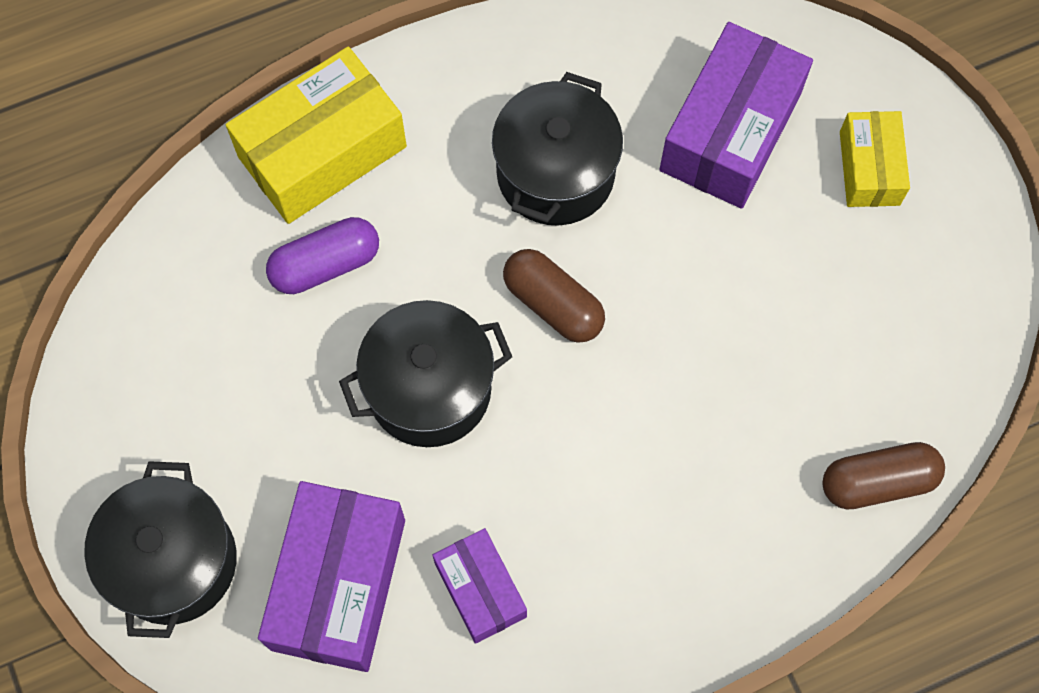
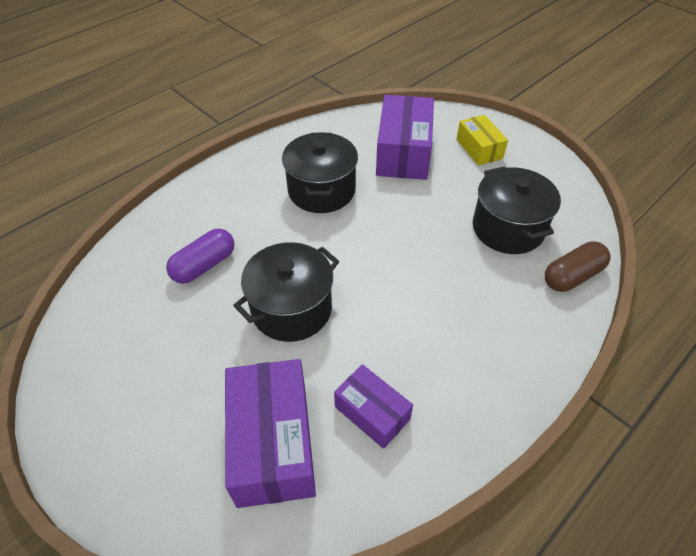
camera: 20 degrees left, 20 degrees down
(173, 561) = (145, 470): black pot -> black pot (508, 228)
(322, 152) = (186, 215): yellow box -> none
(553, 304) = (347, 246): brown capsule -> none

